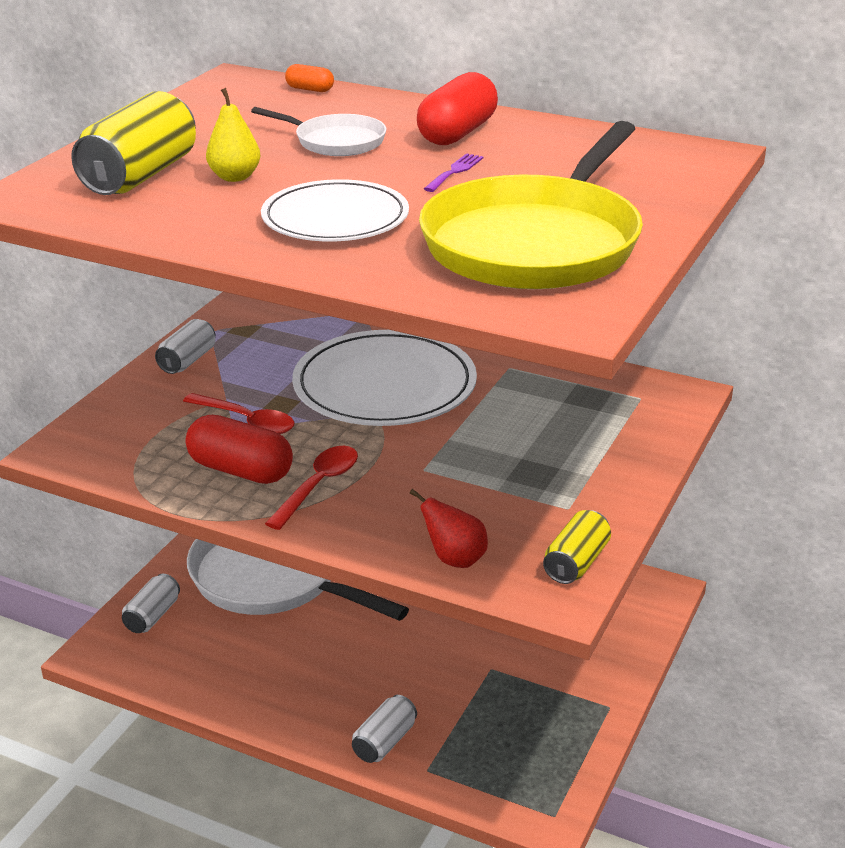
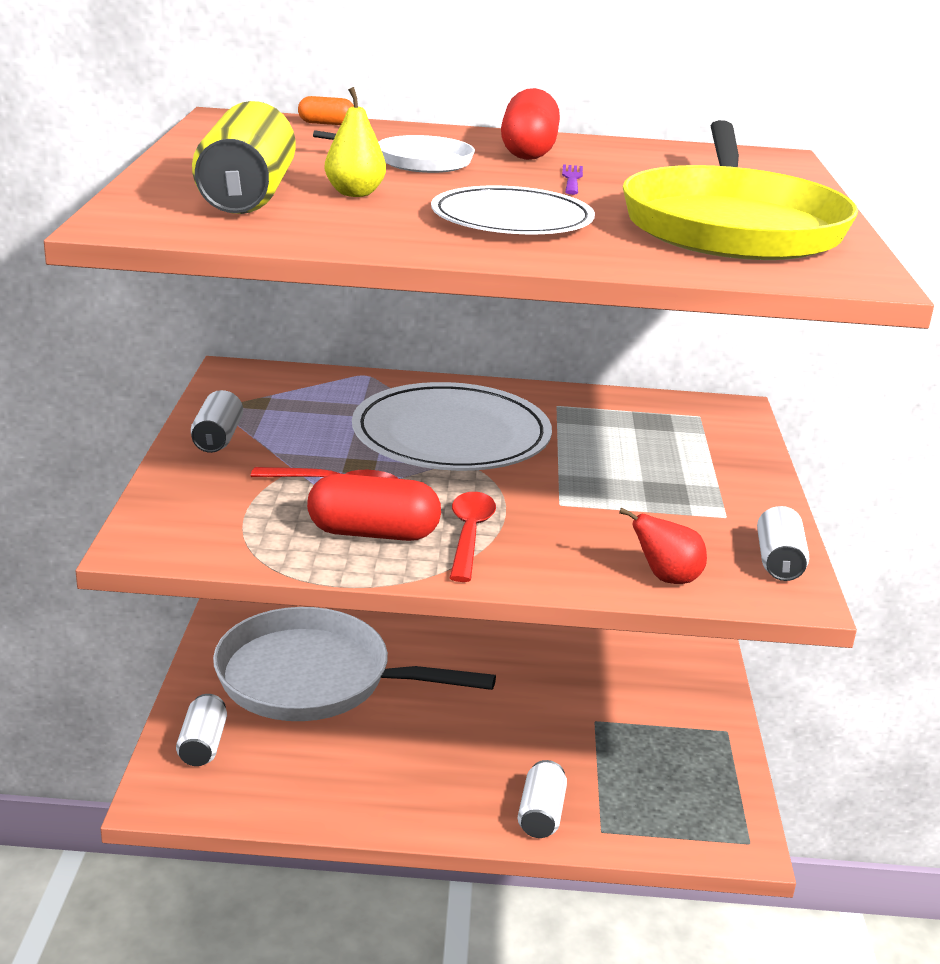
camera: 25 degrees left, 5 degrees down
(576, 563) = (779, 561): yellow can -> white can

